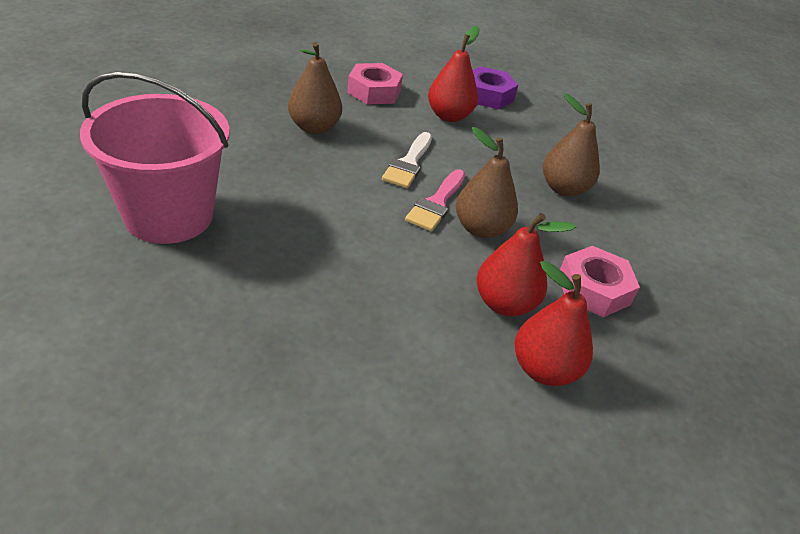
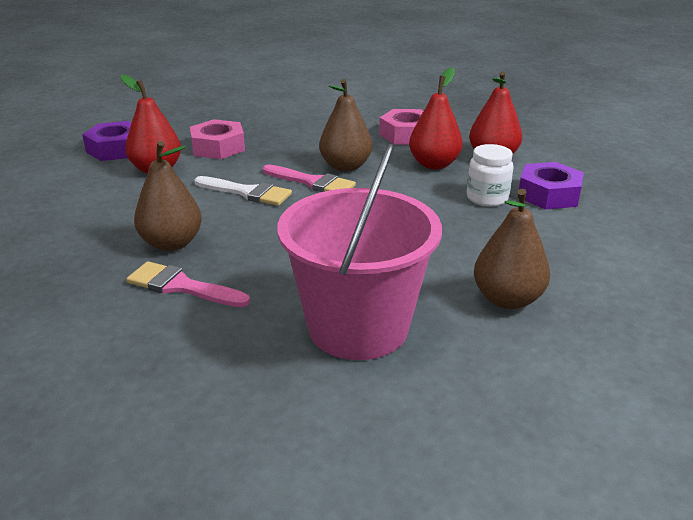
camera: 80 degrees left, 10 degrees down
(248, 134) = (182, 286): none -> pink brush
(374, 91) = (92, 207): pink nut -> pink nut (218, 147)
(413, 340) = (487, 198): none -> white jar
(431, 410) = (548, 194): none -> purple nut
(563, 189) = (284, 132): brown pear -> brown pear (507, 299)

